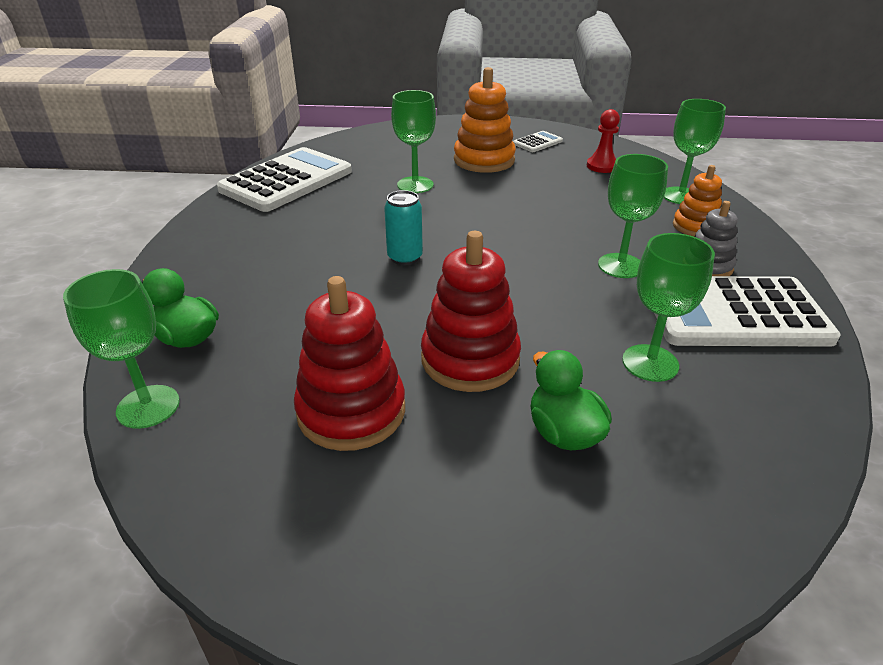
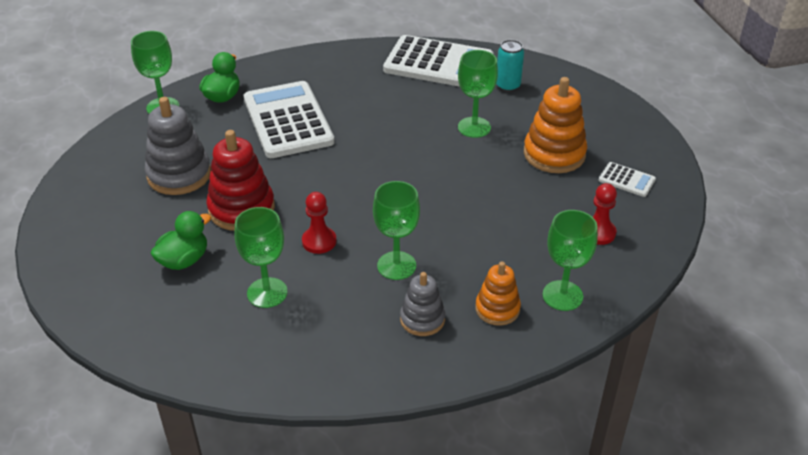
camera: 70 degrees right, 5 degrees up
(351, 411) = (179, 175): red stacking toy -> grey stacking toy
(405, 258) = (351, 152): turquoise can -> turquoise can (507, 86)
(563, 308) = (319, 241): none -> red pawn
(734, 313) = (352, 337): white calculator -> white calculator (288, 120)

